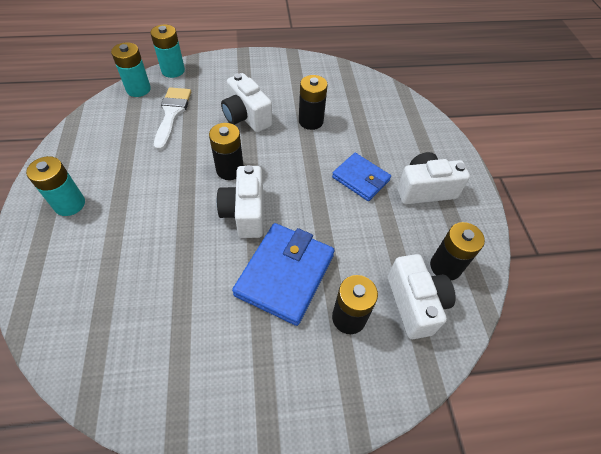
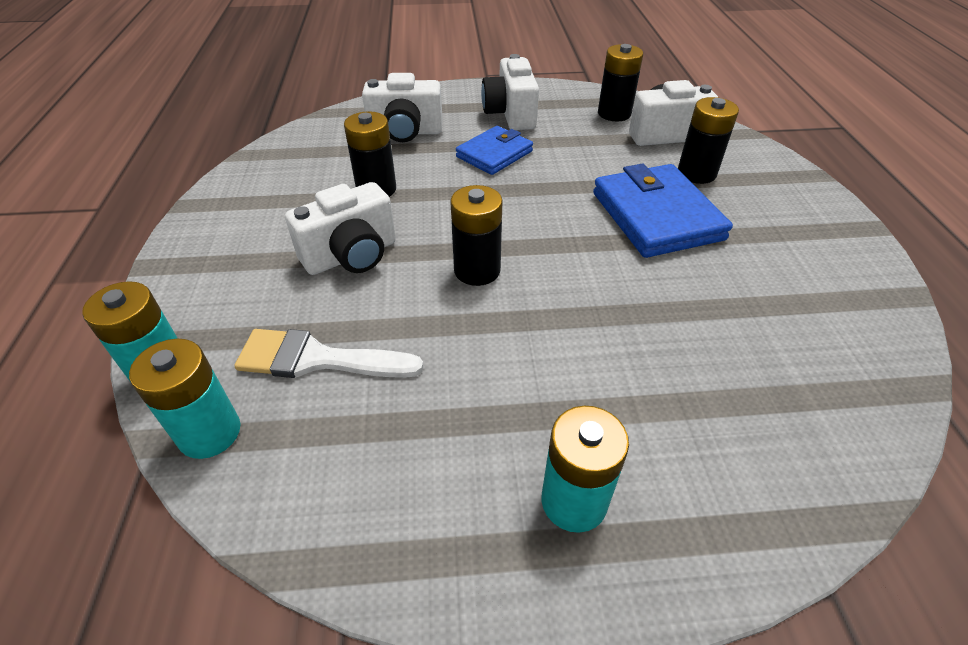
camera: 85 degrees left, 10 degrees down
(245, 213) = (563, 251): white camera -> white camera (405, 132)
(285, 274) = (656, 216): blue wallet -> blue wallet turned 45 degrees clockwise

